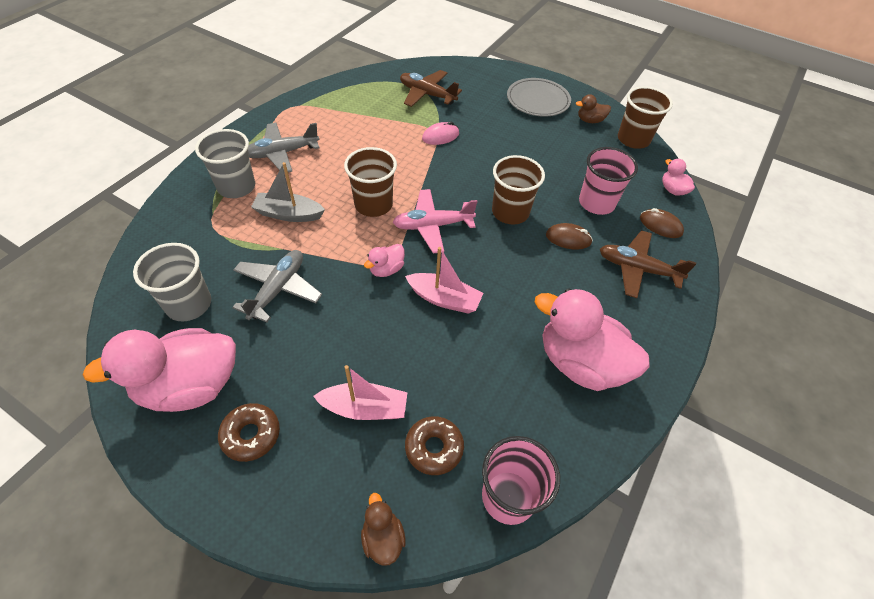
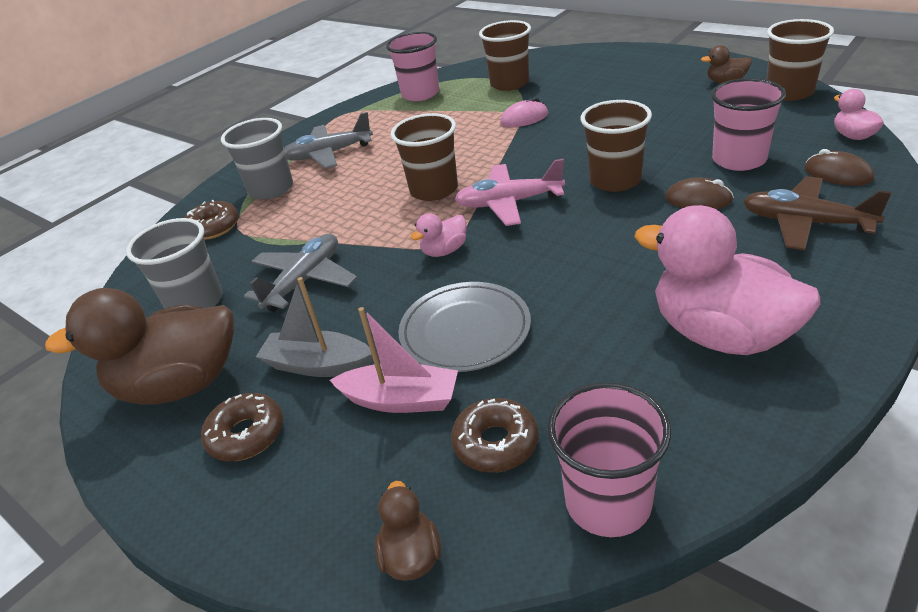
camera: 15 degrees right, 15 degrees down
(190, 386) = (181, 385): pink duck -> brown duck
(191, 224) = (213, 227): none -> brown donut
(288, 214) = (328, 208): grey boat -> grey boat (318, 365)
(354, 94) = (420, 94): none -> pink cup
(427, 94) = (509, 84): brown plane -> brown cup
(444, 299) = (520, 275): pink boat -> none
(538, 100) = (653, 72): grey plate -> grey plate (465, 331)

